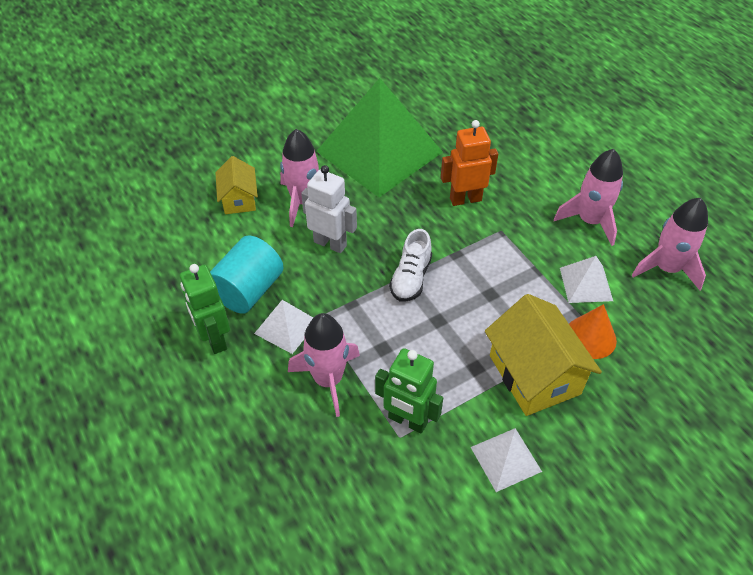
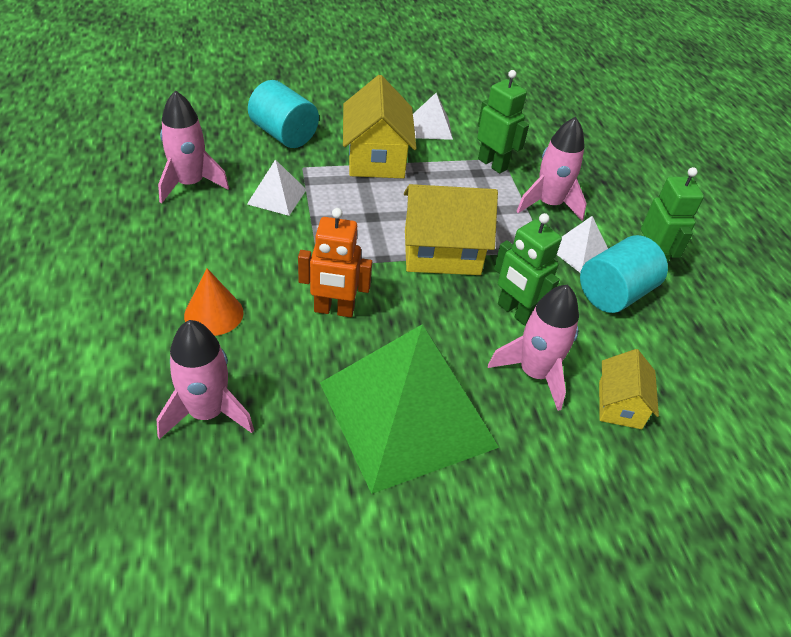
camera: 165 degrees left, 5 degrees down
(330, 243) = (515, 312): white robot -> green robot
(411, 278) = (442, 252): white shoe -> yellow house
(590, 221) = (217, 243): pink rocket -> pink rocket (207, 412)
(590, 337) = (310, 164): orange cone -> orange cone (214, 314)
(648, 369) = (284, 135): none -> turquoise cylinder

